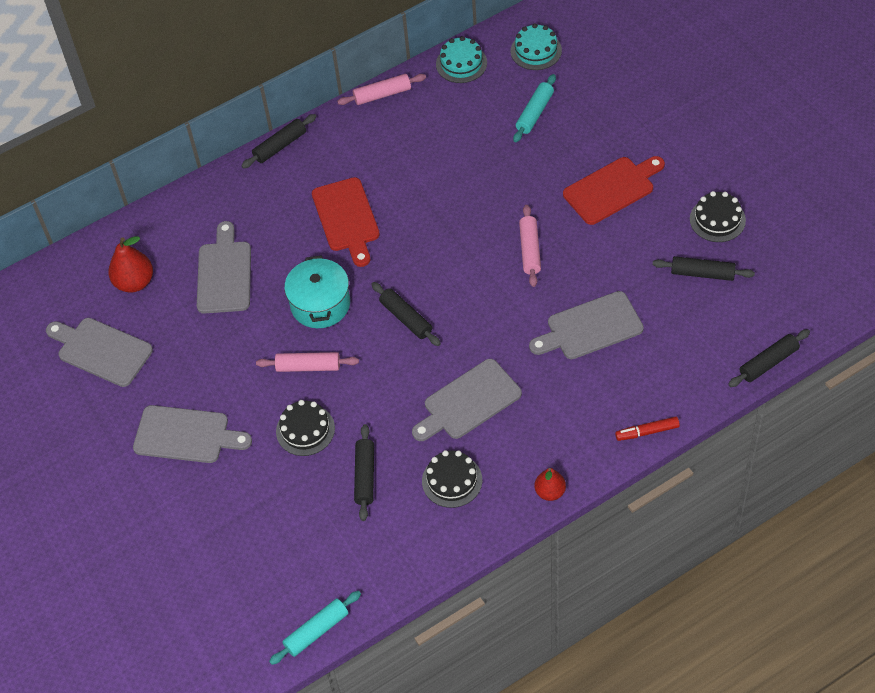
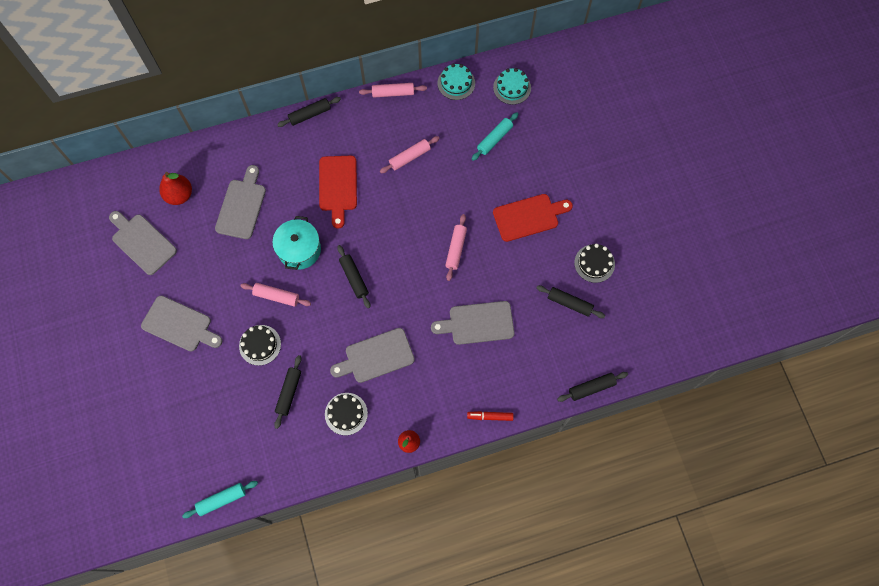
camera: 10 degrees right, 15 degrees up
(430, 161) = (410, 157): none -> pink rolling pin

